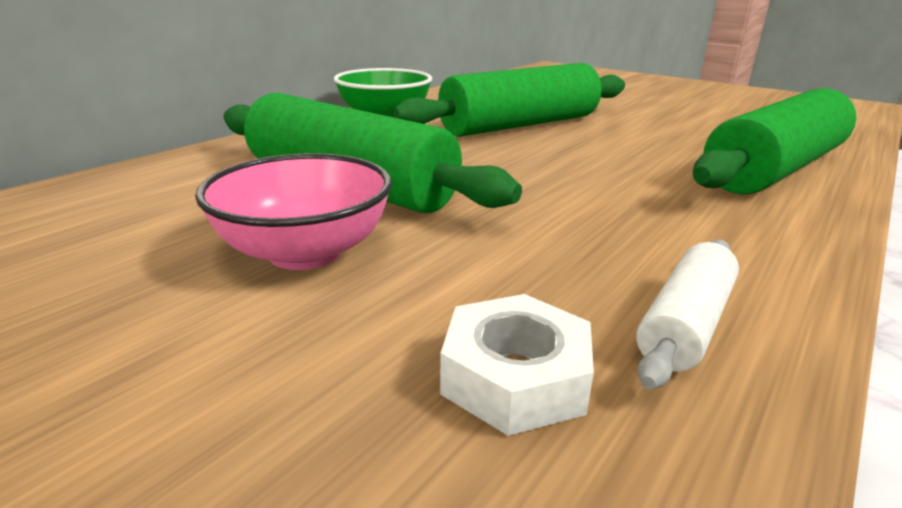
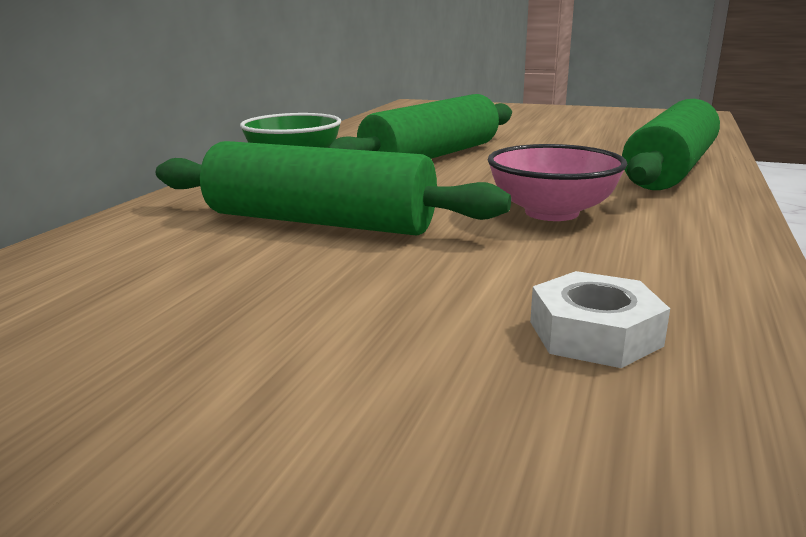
camera: 15 degrees left, 5 degrees down
(305, 252) = (336, 279): pink bowl -> pink bowl (551, 212)
(685, 324) = (686, 282): white rolling pin -> none

